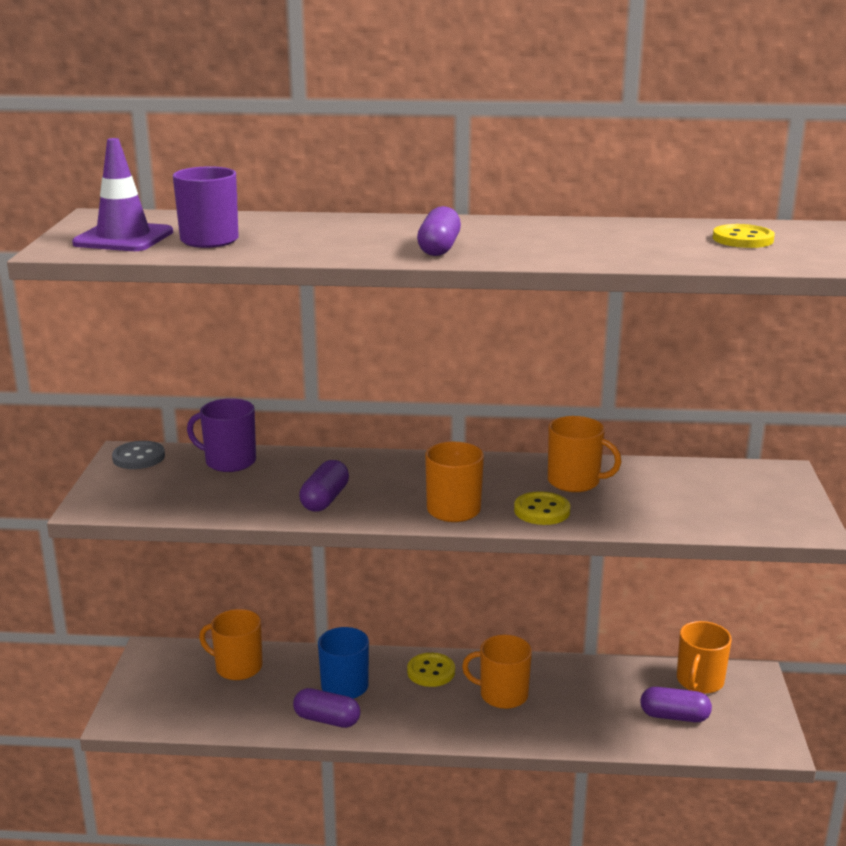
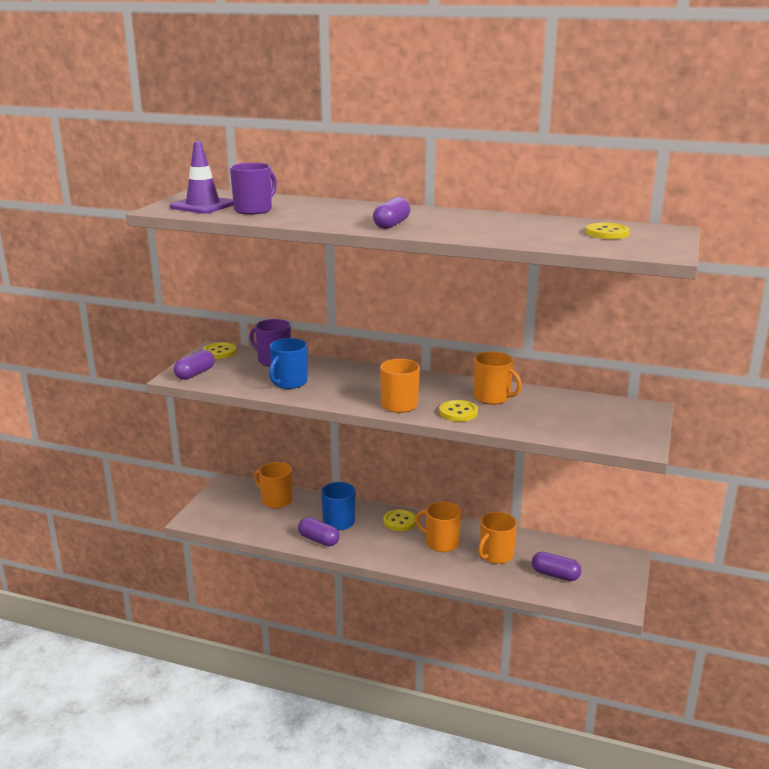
camera: 15 degrees right, 0 degrees up
(138, 457) = (220, 352): grey button -> yellow button
(272, 494) = (289, 382): none -> blue mug
(325, 499) = (320, 389): purple capsule -> purple capsule (195, 374)
(699, 681) = (585, 556): orange mug -> orange mug (495, 555)

